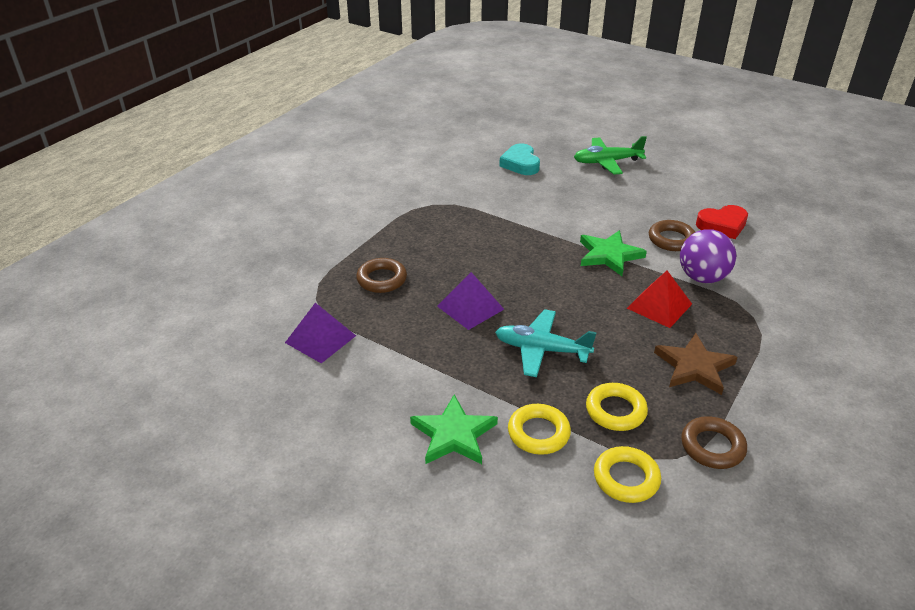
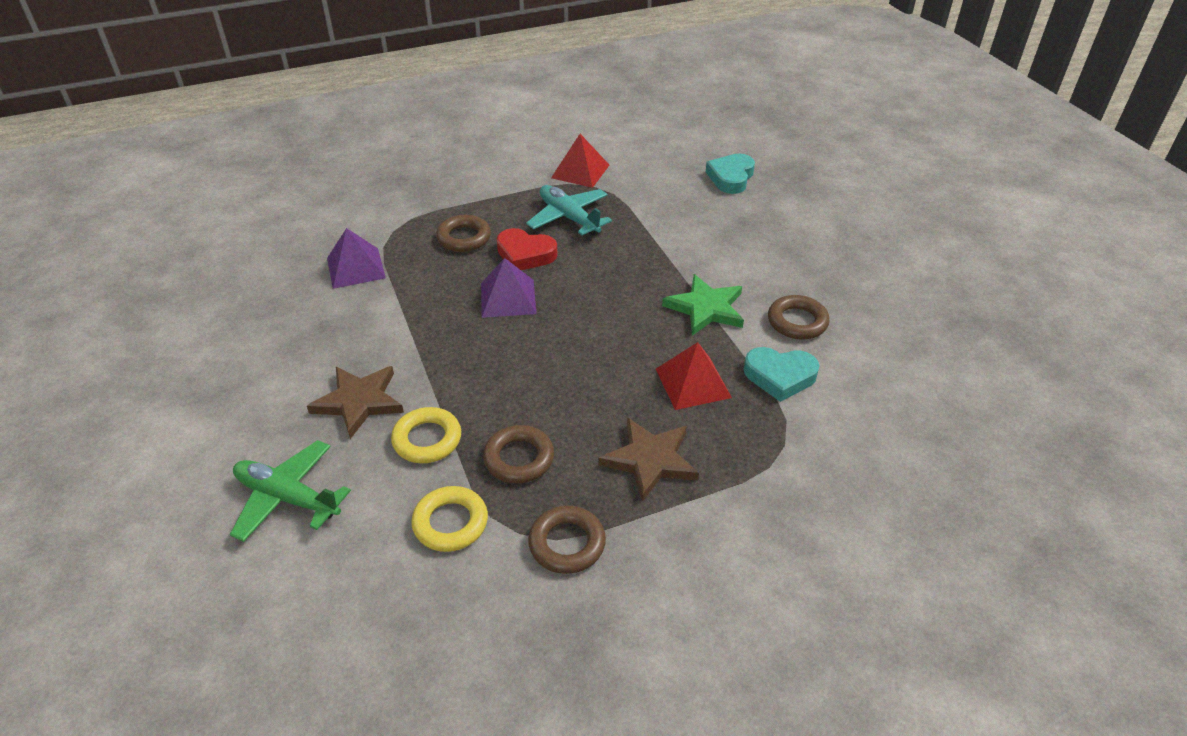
camera: 35 degrees right, 5 degrees up
(410, 197) = (580, 171): none -> red pyramid
(453, 434) = (359, 402): green star -> brown star
(541, 350) = (523, 368): turquoise plane -> turquoise plane (569, 218)
(607, 162) = (831, 210): green plane -> green plane (288, 498)
(615, 411) = (519, 458): yellow ring -> brown ring
(702, 277) = (779, 376): purple ball -> turquoise heart
(722, 225) = (880, 332): red heart -> red heart (525, 254)

